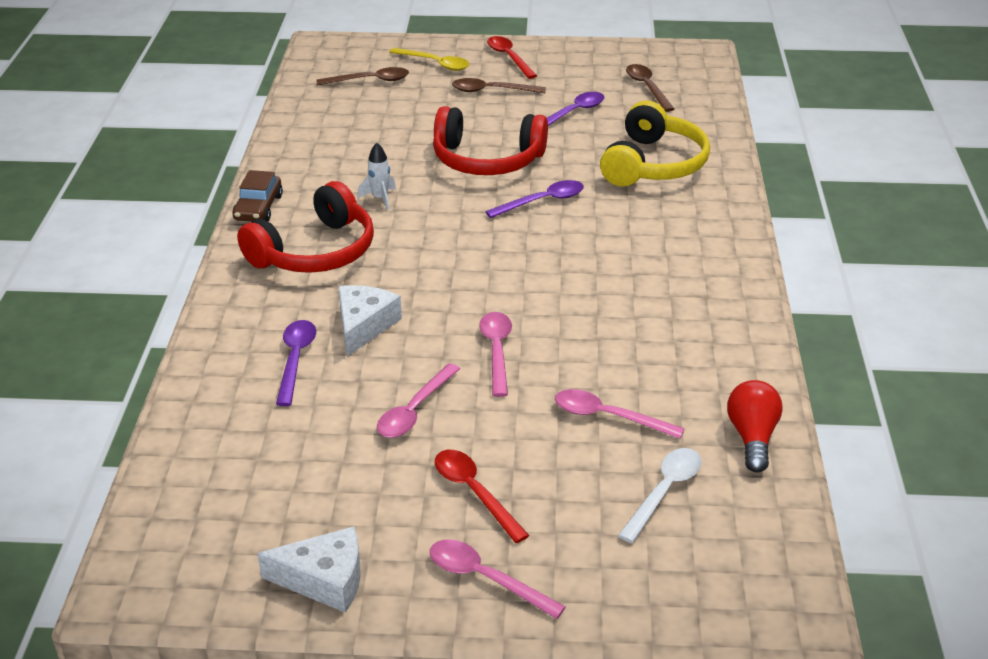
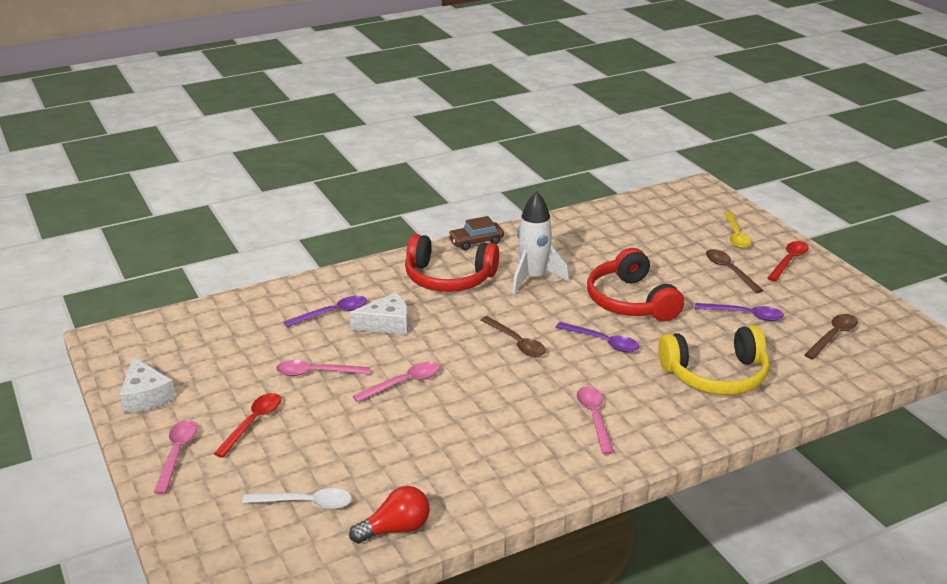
camera: 60 degrees right, 5 degrees down
(370, 81) = (677, 221): brown spoon -> brown spoon (516, 342)
(380, 198) = (533, 278): white rocket -> white rocket, size x1.97
(608, 417) = (369, 453): pink spoon -> pink spoon (594, 417)

